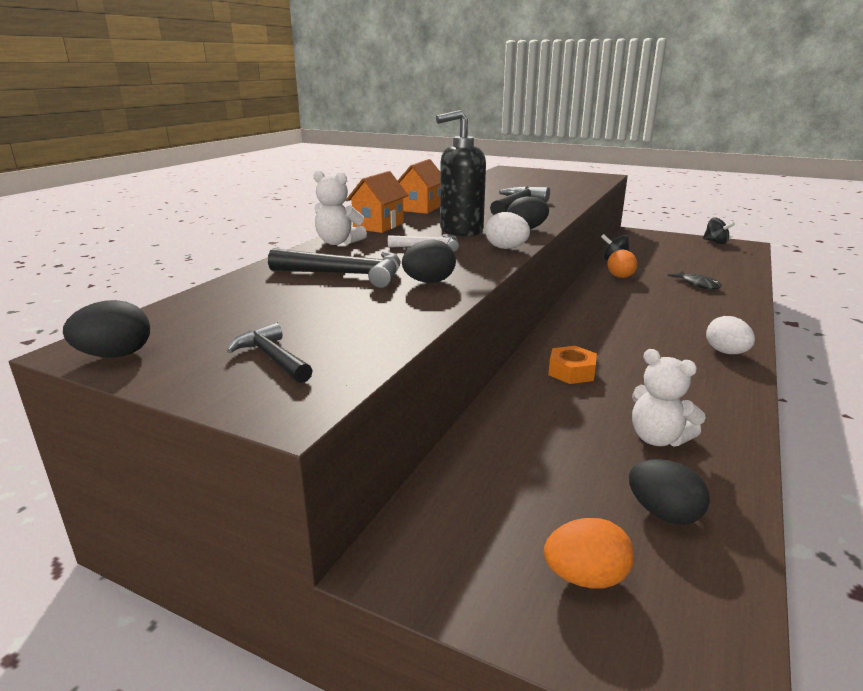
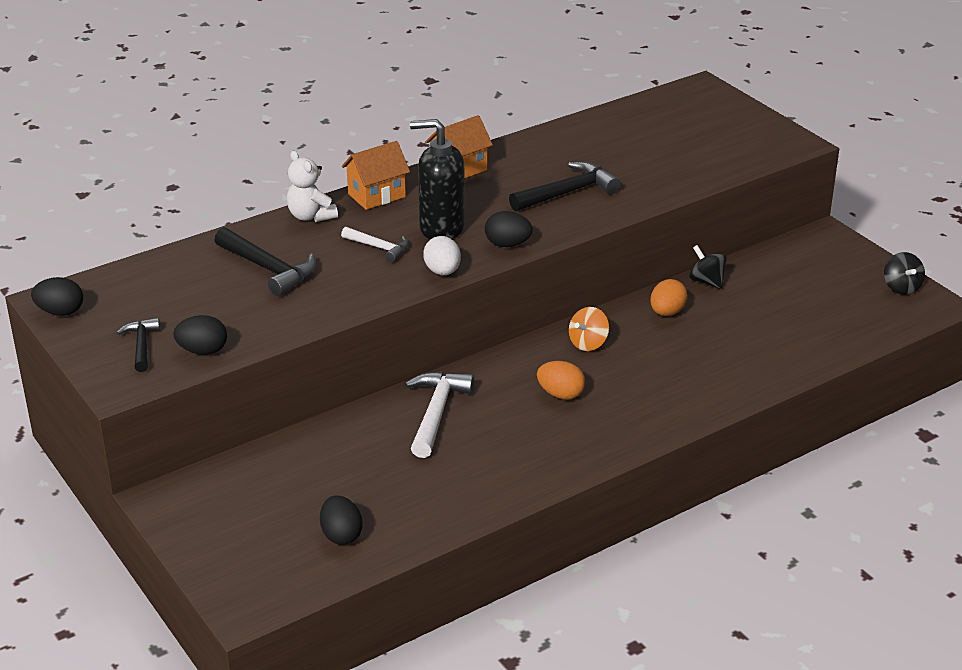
camera: 30 degrees right, 10 degrees up
(429, 282) = (319, 299): black egg -> black egg (203, 351)
(571, 372) = (436, 413): orange nut -> white hammer
(585, 577) = (249, 546): orange egg -> orange egg (560, 394)
(603, 302) = (588, 343): none -> orange spinning top
(657, 438) = (415, 490): white teddy bear -> none
(697, 284) = (737, 352): black fish -> none
(726, 352) = (604, 442): white egg -> none

